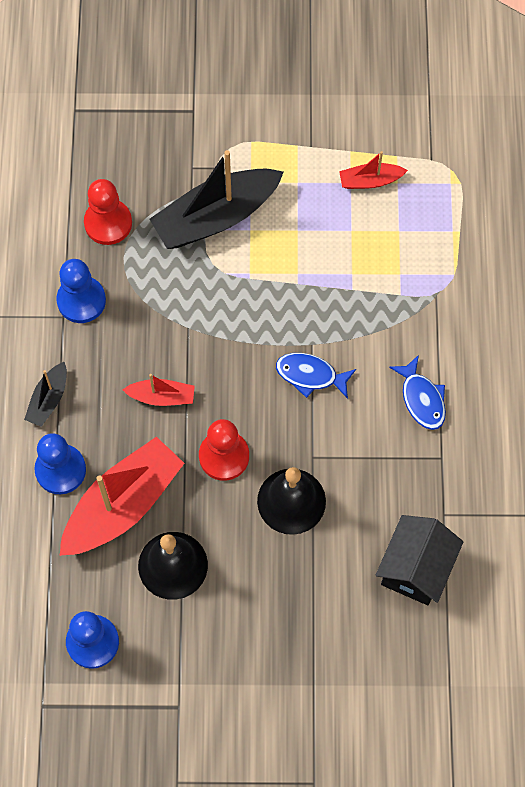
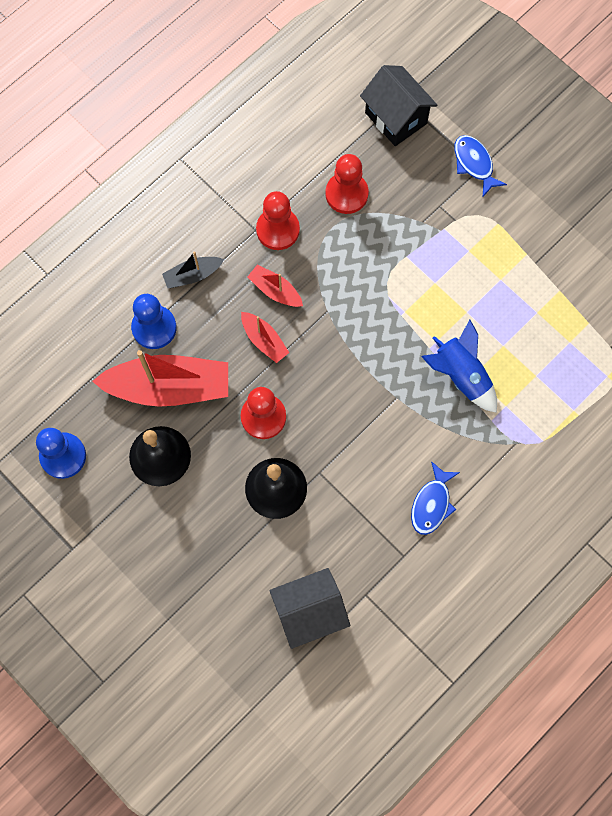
camera: 45 degrees right, 5 degrees up
(81, 300) = (278, 230): blue pawn -> red pawn
(85, 129) = (395, 118): none -> black house
(216, 217) = (421, 253): black boat -> none
(310, 375) = (374, 417): blue fish -> blue fish (474, 164)
(343, 282) = (460, 375): none -> blue rocket
(370, 181) = (552, 323): red boat -> red boat (275, 290)

